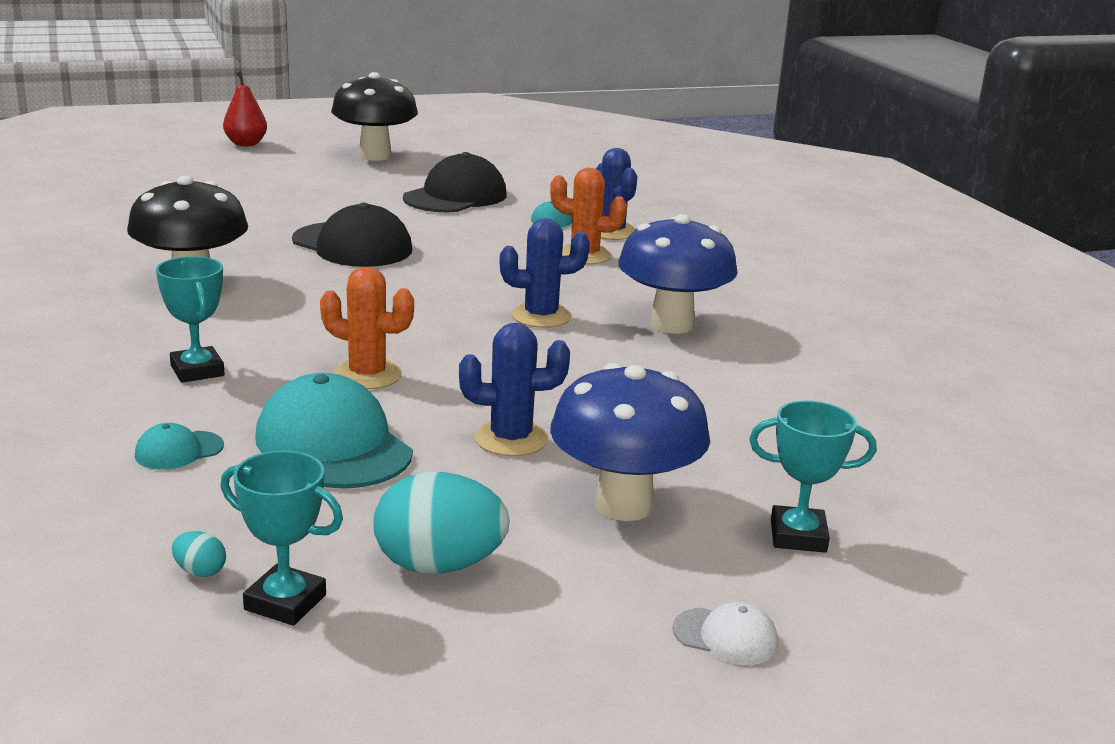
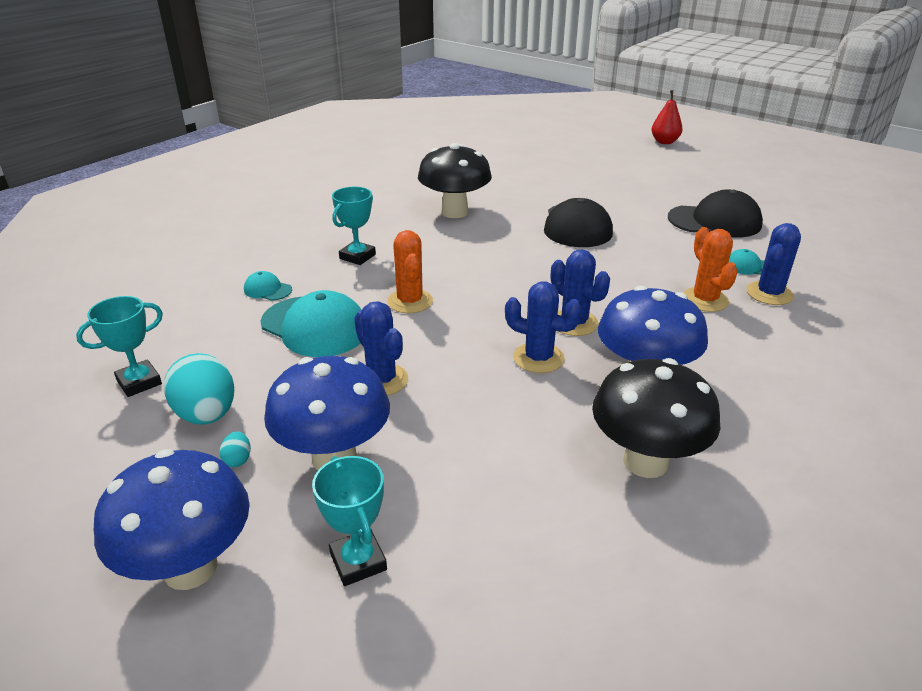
camera: 60 degrees right, 10 degrees up
(200, 571) = (154, 346): turquoise egg -> turquoise egg (238, 459)
(285, 602) = (139, 382): turquoise trophy -> turquoise trophy turned 60 degrees clockwise
(333, 445) = (315, 326): turquoise cap -> turquoise cap turned 105 degrees clockwise
(375, 156) = (726, 175): black mushroom -> black mushroom (645, 461)
(579, 352) = (538, 358): none -> blue cactus
(725, 636) = (190, 567): white cap -> blue mushroom

